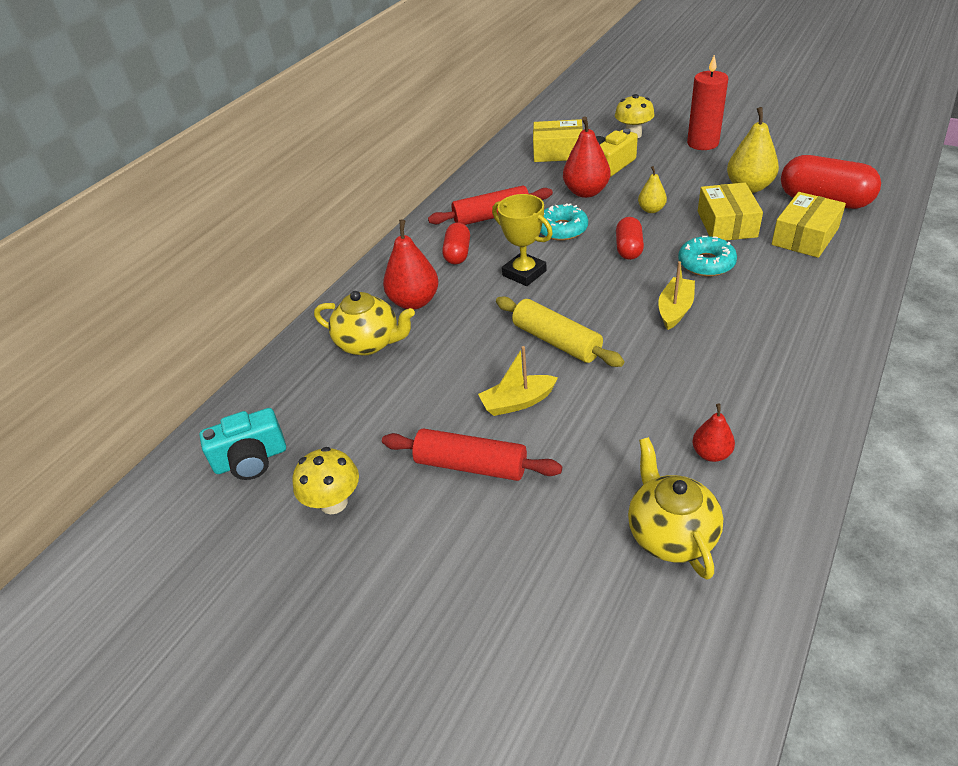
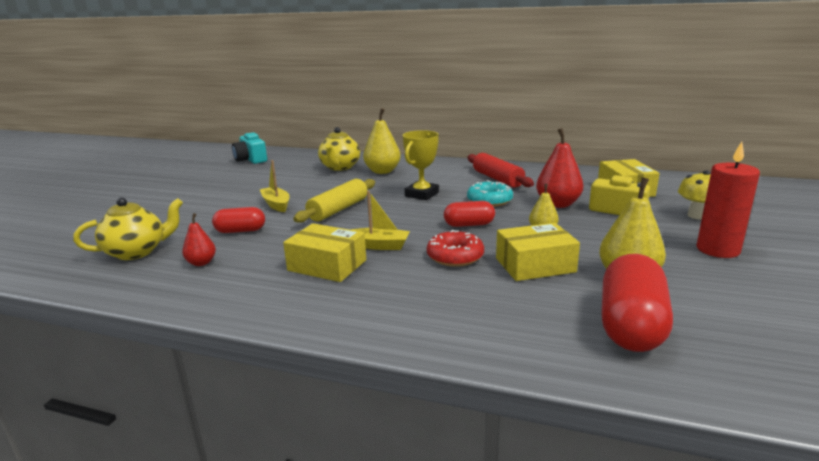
camera: 75 degrees right, 20 degrees down
(334, 502) = (213, 176): yellow mushroom -> none
(414, 302) = (382, 171): red pear -> yellow pear
(457, 253) = (442, 175): red capsule -> red capsule (240, 231)
(471, 465) = (225, 199): red rolling pin -> none
(706, 263) = (455, 256): turquoise donut -> red donut
(805, 236) = (530, 309): yellow box -> yellow box (327, 265)

